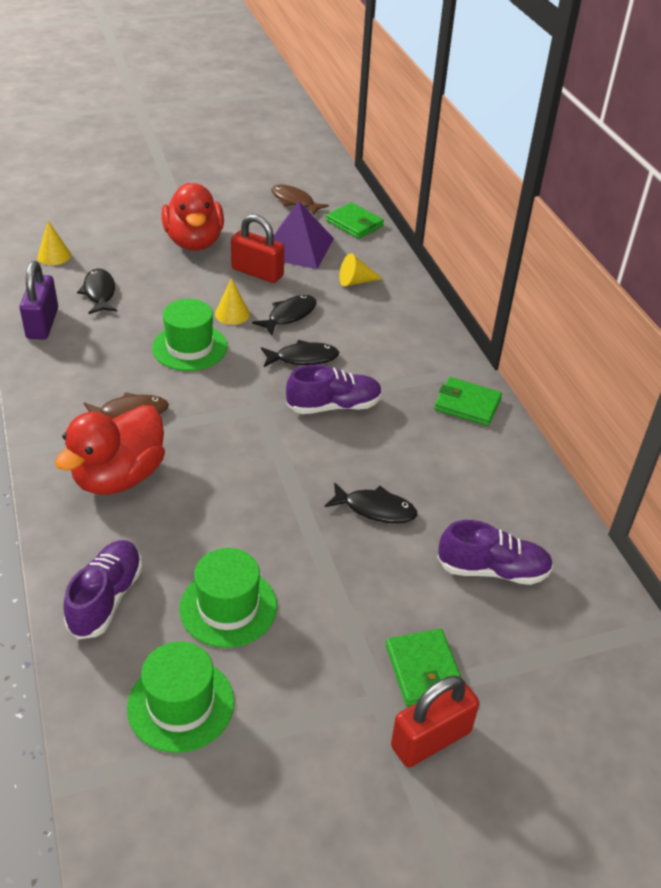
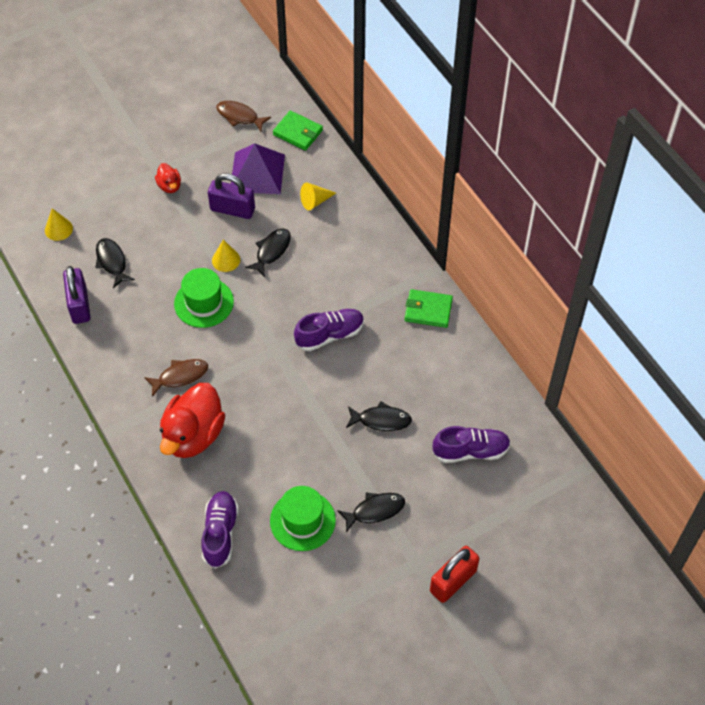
camera: 10 degrees left, 15 degrees up
(181, 704) = (294, 595): green hat -> none
(194, 242) = (169, 186): red duck -> red duck, size x0.47
(257, 272) = (232, 209): red padlock -> purple padlock
(303, 358) = (294, 293): black fish -> black fish (375, 511)
(424, 670) = (439, 536): green wallet -> none

